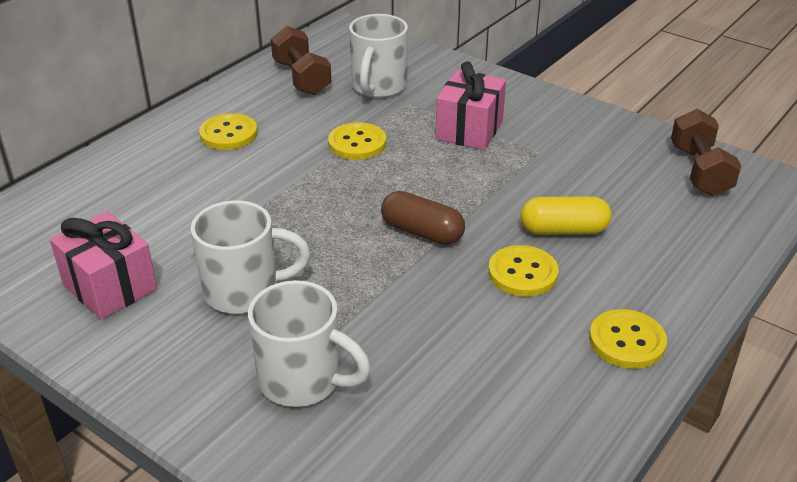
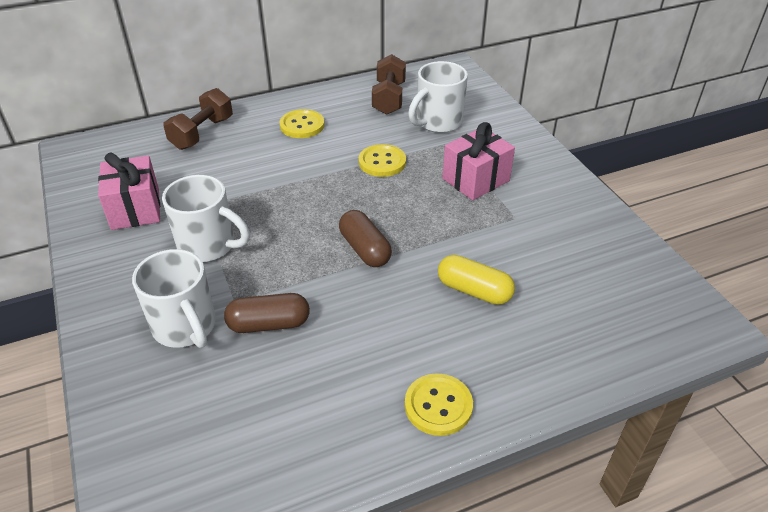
camera: 30 degrees right, 5 degrees up
(393, 340) = (269, 324): none -> brown capsule
(522, 273) = (409, 313): yellow button -> none
(699, 171) = (642, 285): brown dumbbell -> brown dumbbell (202, 133)

